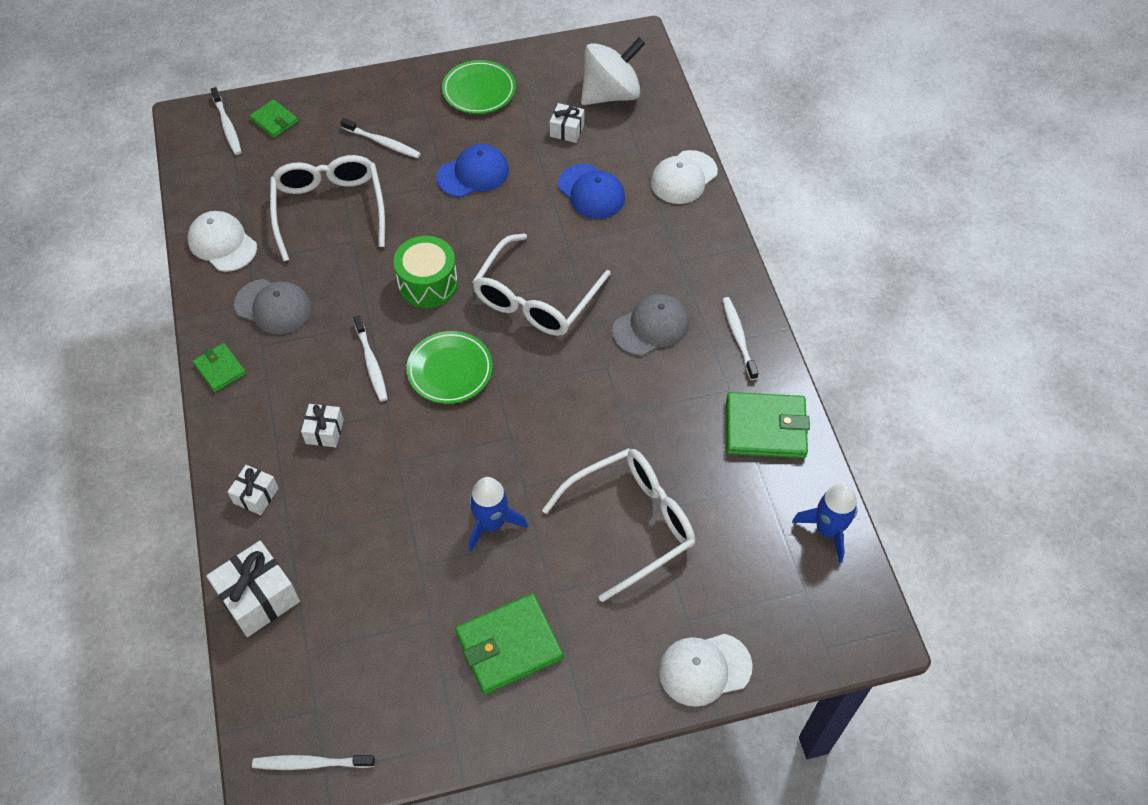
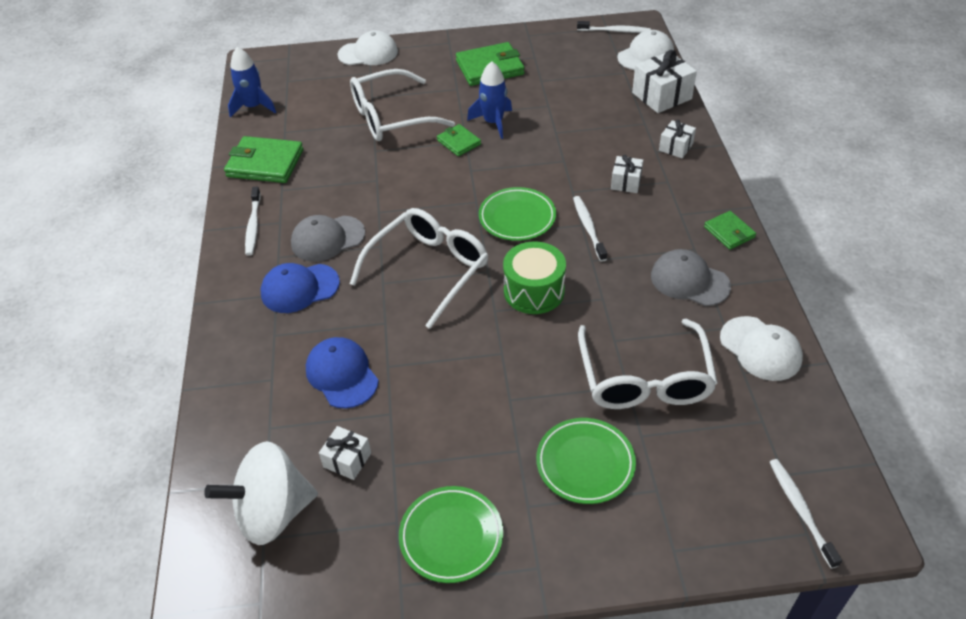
camera: 170 degrees left, 10 degrees down
(274, 121) = (736, 513): green wallet -> green wallet (459, 142)
(383, 143) = (585, 463): white toothbrush -> green plate
(473, 174) = (474, 409): blue cap -> blue cap (299, 288)
(683, 177) = (232, 383): white cap -> white cap (646, 55)

